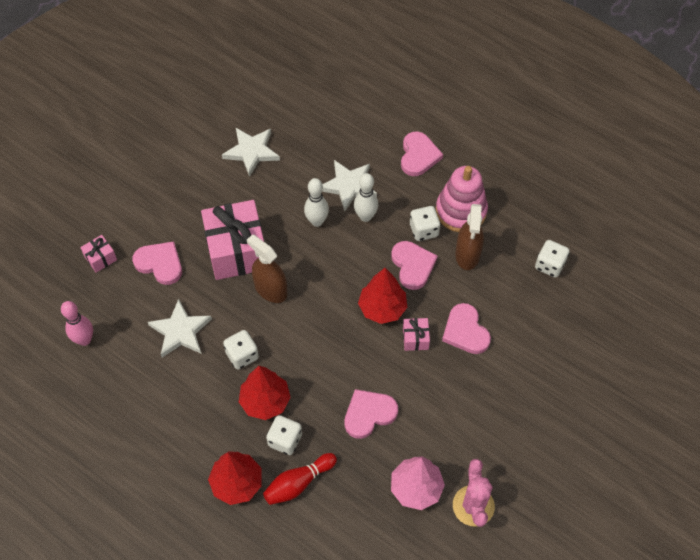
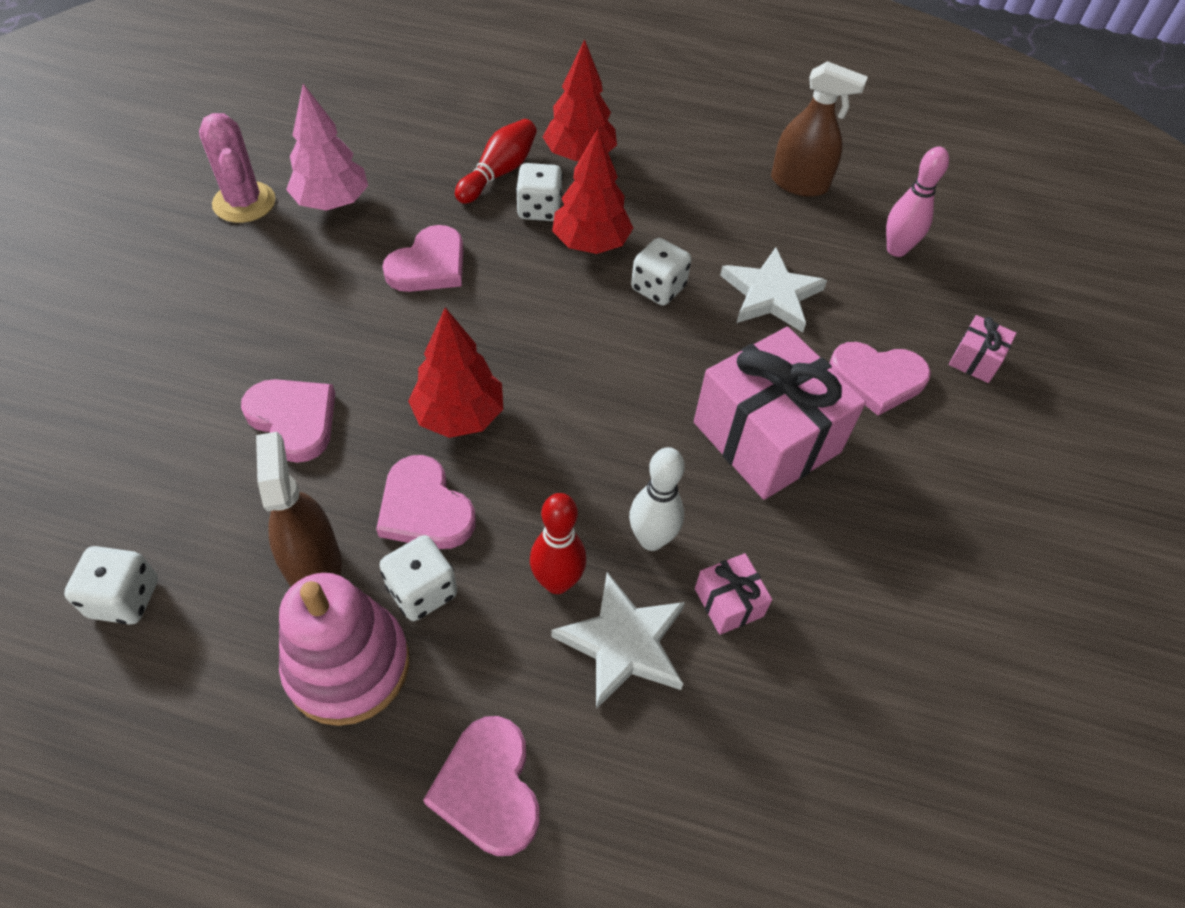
camera: 155 degrees right, 5 degrees down
(251, 152) = (874, 655): white star -> none
(270, 289) = (669, 391): brown spray bottle -> brown spray bottle (799, 183)
(365, 216) = (557, 582): white bowling pin -> red bowling pin
(415, 338) = (384, 384): pink gift -> pink gift (728, 602)

